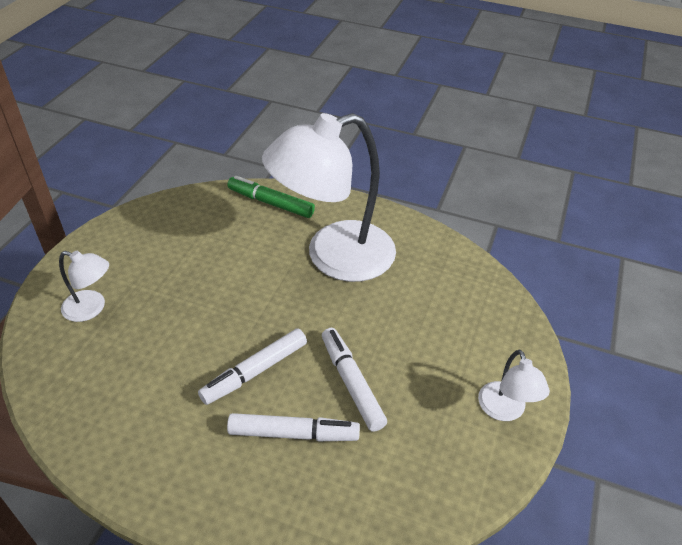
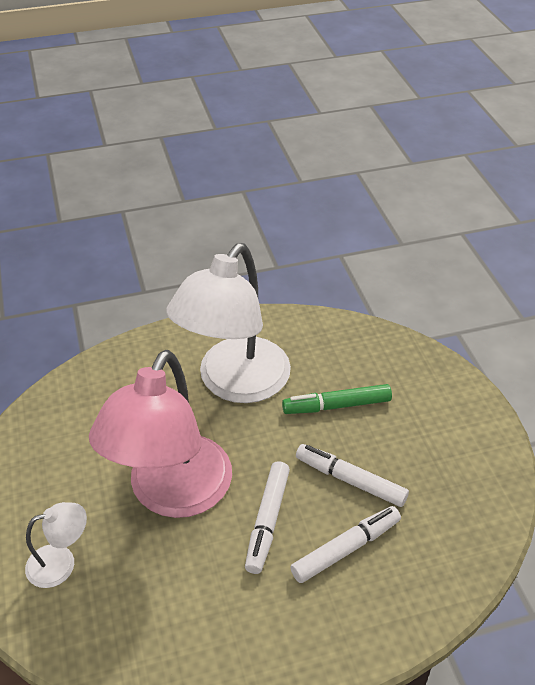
camera: 35 degrees left, 0 degrees up
(208, 308) = (172, 494): none -> pink lamp
(270, 203) = (129, 365): green marker -> green marker (336, 405)
(505, 410) = (472, 430): white lamp -> none

